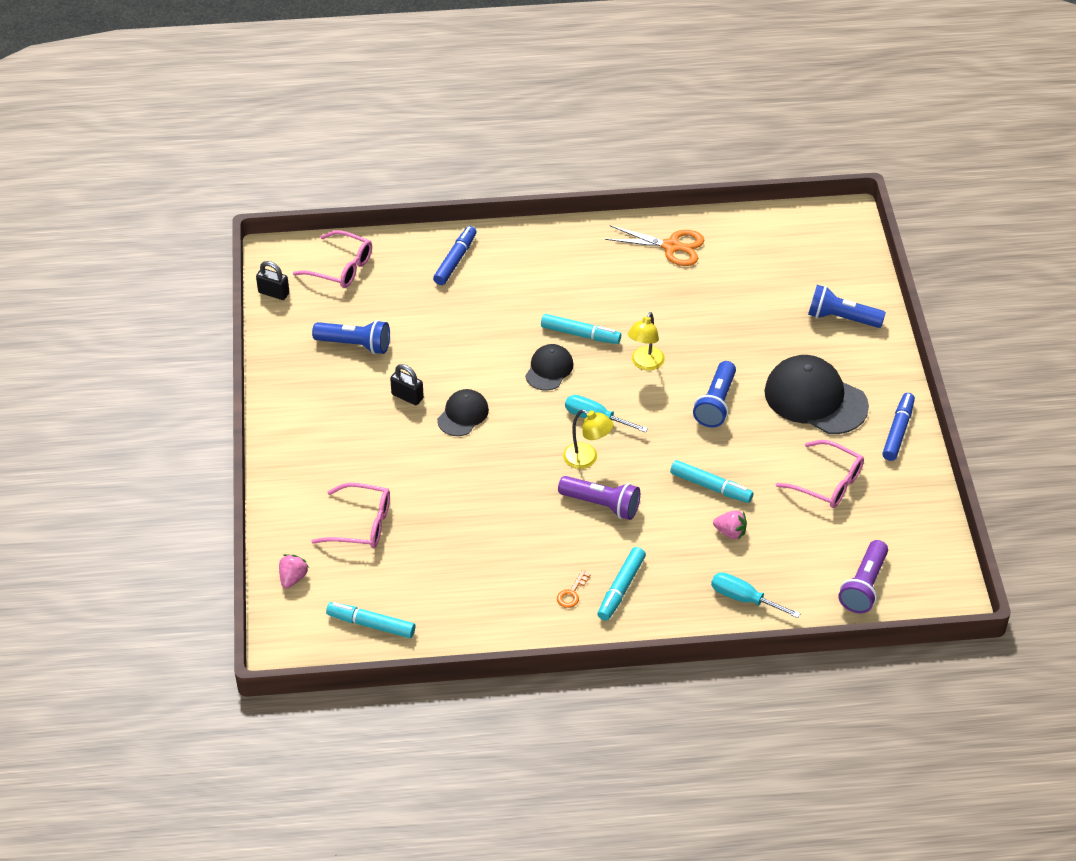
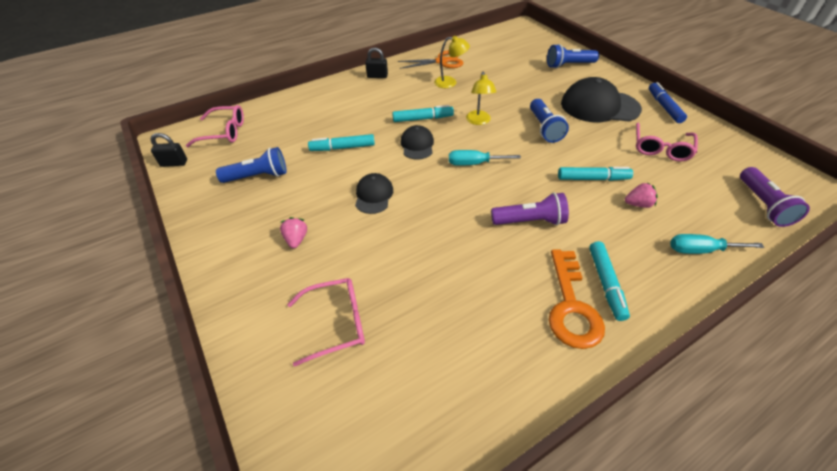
camera: 25 degrees left, 0 degrees up
(293, 578) = (290, 419): pink strawberry -> pink strawberry (296, 239)
(371, 624) = (406, 438): turquoise marker -> turquoise marker (342, 148)
(407, 396) = (320, 198): black padlock -> black padlock (377, 76)
(455, 260) = (308, 105): blue marker -> none
(572, 593) = (571, 306): orange key -> orange key, size x2.33
(587, 459) = (491, 192): yellow lamp -> yellow lamp (450, 82)
(828, 483) = (660, 148): pink glasses -> pink glasses turned 105 degrees clockwise

